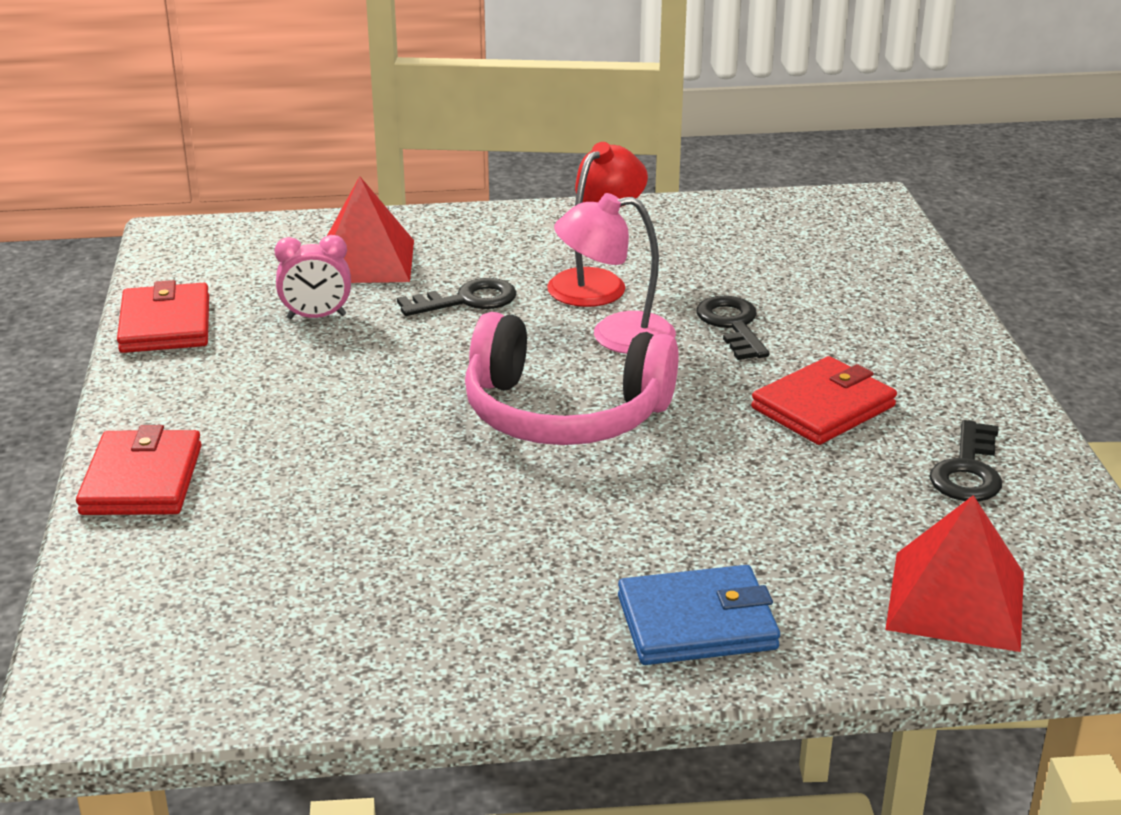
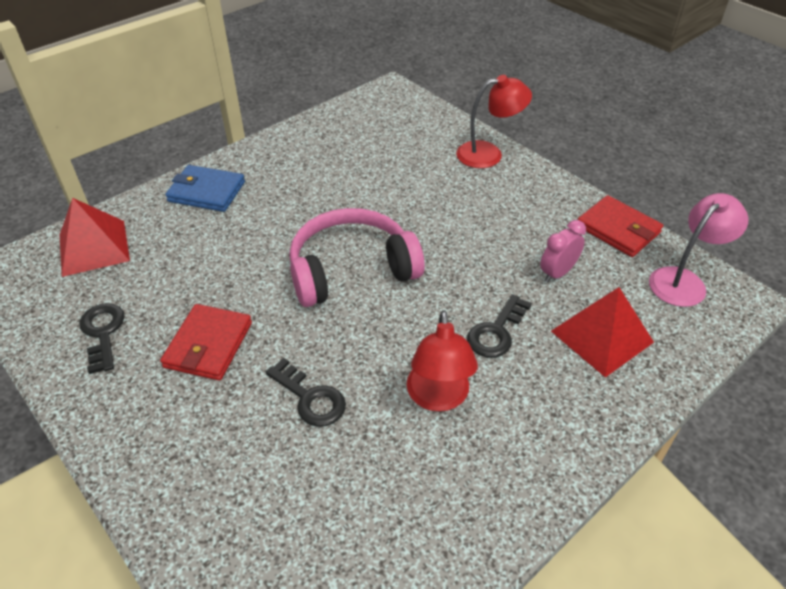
camera: 145 degrees right, 15 degrees up
(142, 480) = (489, 154): red wallet -> red lamp
(615, 335) = (377, 346): pink lamp -> pink lamp (684, 281)
(696, 622) = (206, 192): blue wallet -> blue wallet turned 60 degrees clockwise

